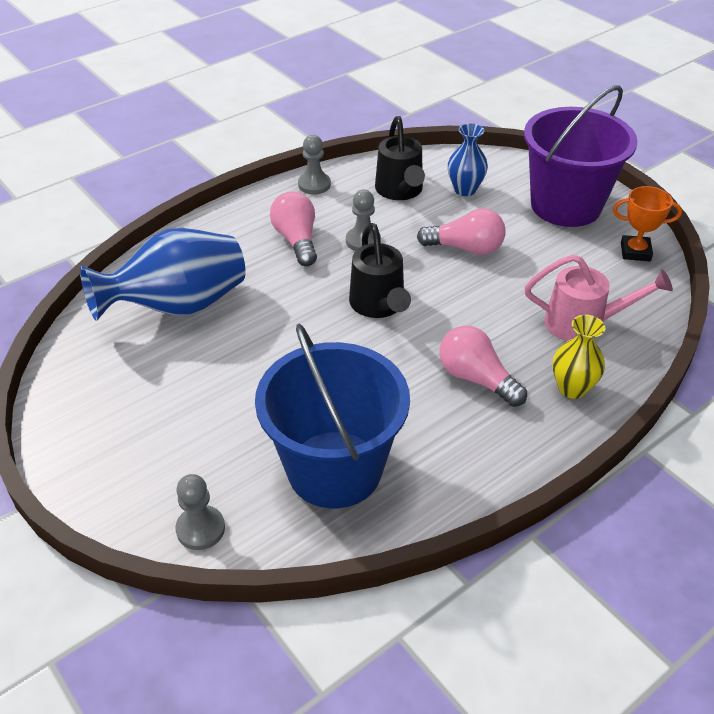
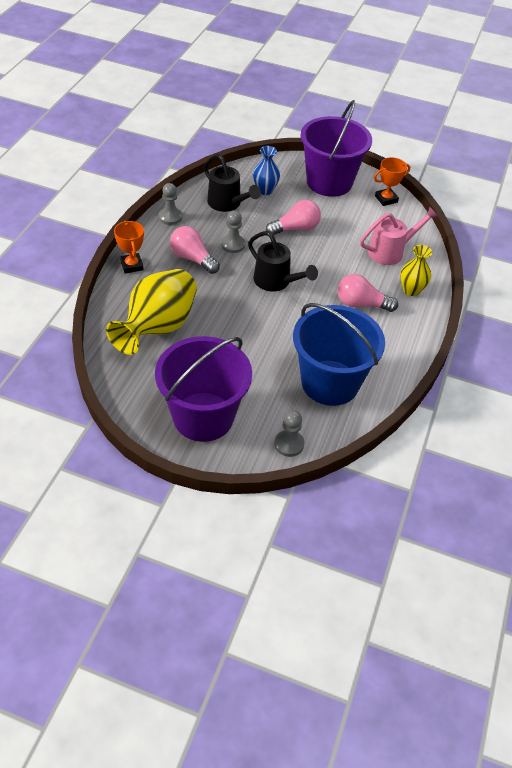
camera: 35 degrees left, 5 degrees up
(127, 439) = (203, 416): none -> purple bucket
(178, 306) = (158, 328): blue vase -> yellow vase
(217, 224) = (132, 265): none -> orange trophy

